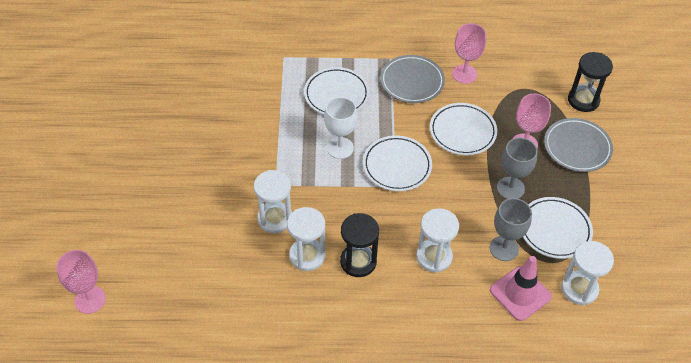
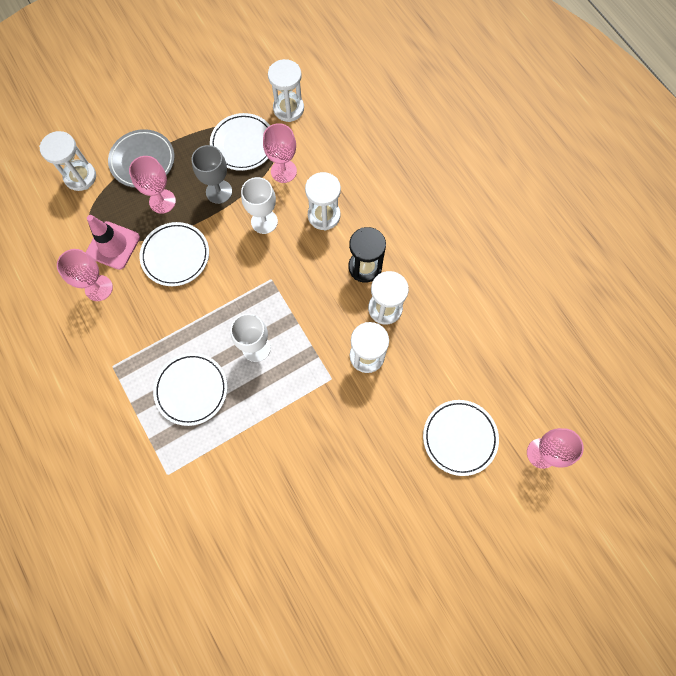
camera: 120 degrees left, 20 degrees up
(397, 166) = (248, 289): white plate -> white plate (459, 438)
(412, 82) = (135, 329): grey plate -> none
(457, 207) = (264, 221): none -> white goblet
(504, 248) = (283, 171): grey goblet -> pink goblet
(520, 293) = (318, 144): pink traffic cone -> pink traffic cone (113, 245)
(583, 100) = (80, 177): black hourglass -> white hourglass

